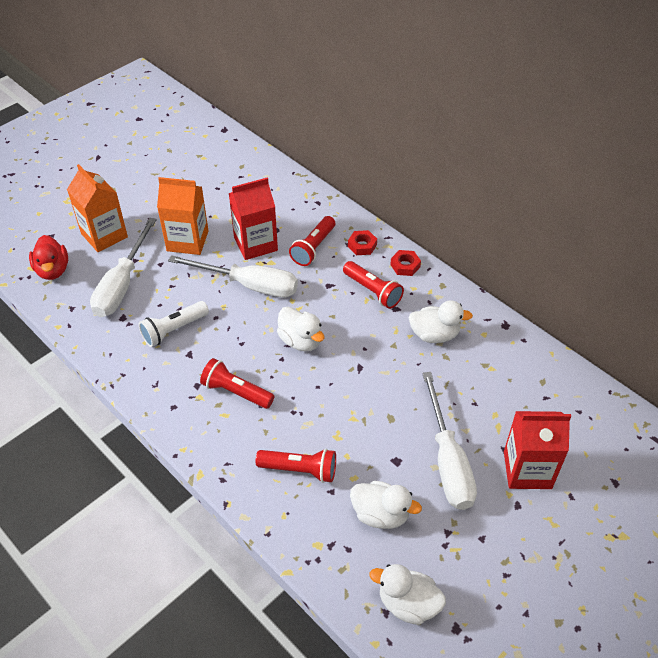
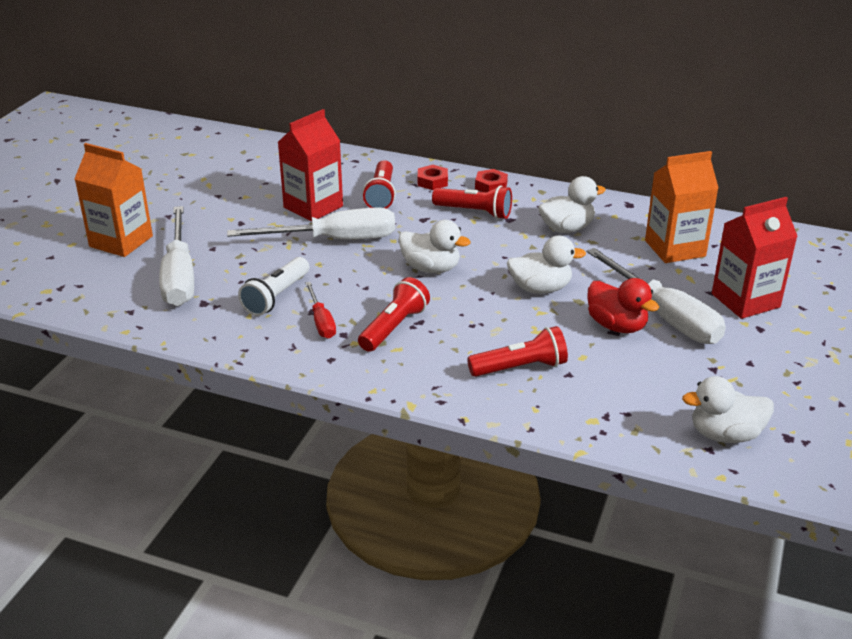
camera: 25 degrees left, 15 degrees down
(53, 270) = (78, 285): red duck -> red duck (617, 326)
(187, 241) = (230, 222): orange carton -> orange carton (675, 248)
(189, 367) = (321, 322): none -> red screwdriver
(236, 392) = (394, 327): red flashlight -> red flashlight turned 120 degrees clockwise
(380, 514) = (635, 376): white duck -> white duck (540, 288)

